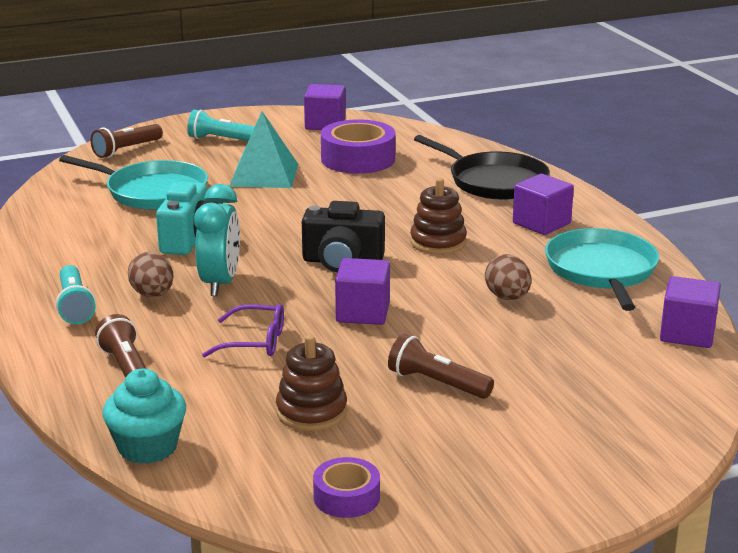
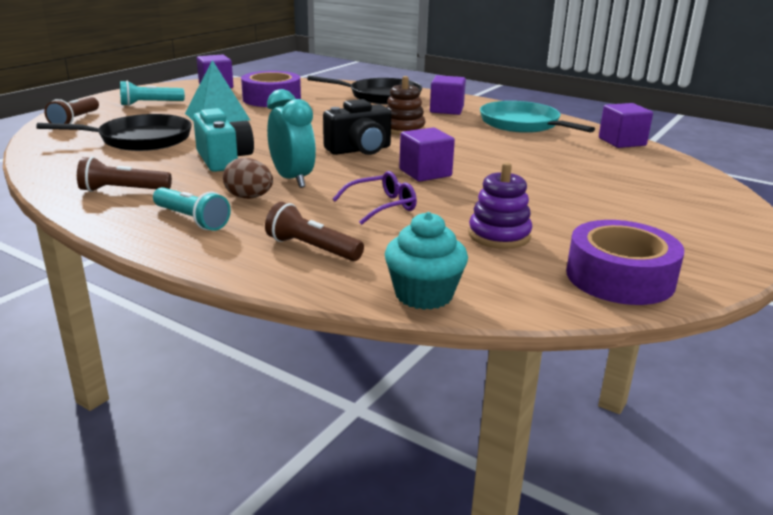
camera: 35 degrees left, 0 degrees up
(152, 192) = (140, 139): turquoise pan -> black pan
(311, 412) = (499, 235): brown stacking toy -> purple stacking toy
(346, 497) = (619, 277): purple tape -> purple tape, size x1.79
(437, 383) = (544, 198): brown flashlight -> brown flashlight (123, 190)
(507, 297) = (497, 146): brown egg -> none

